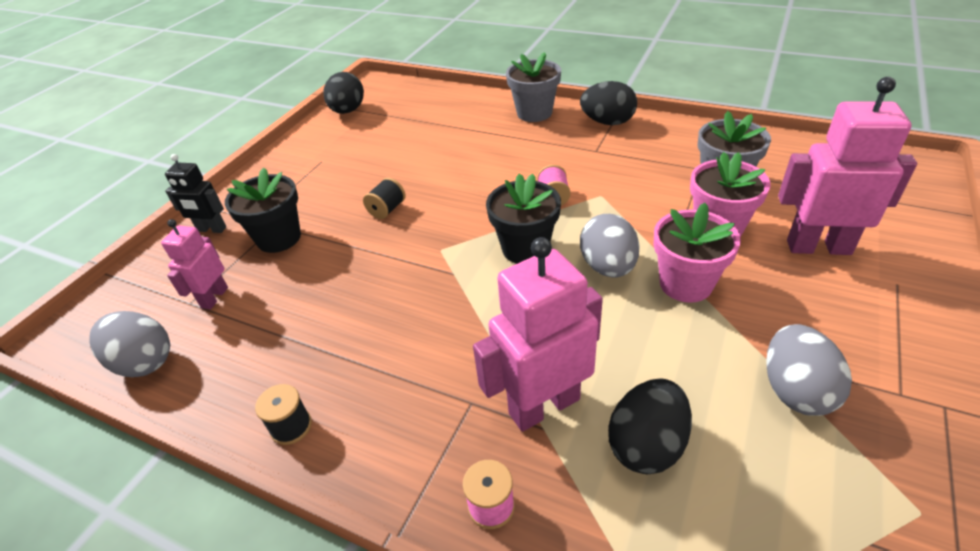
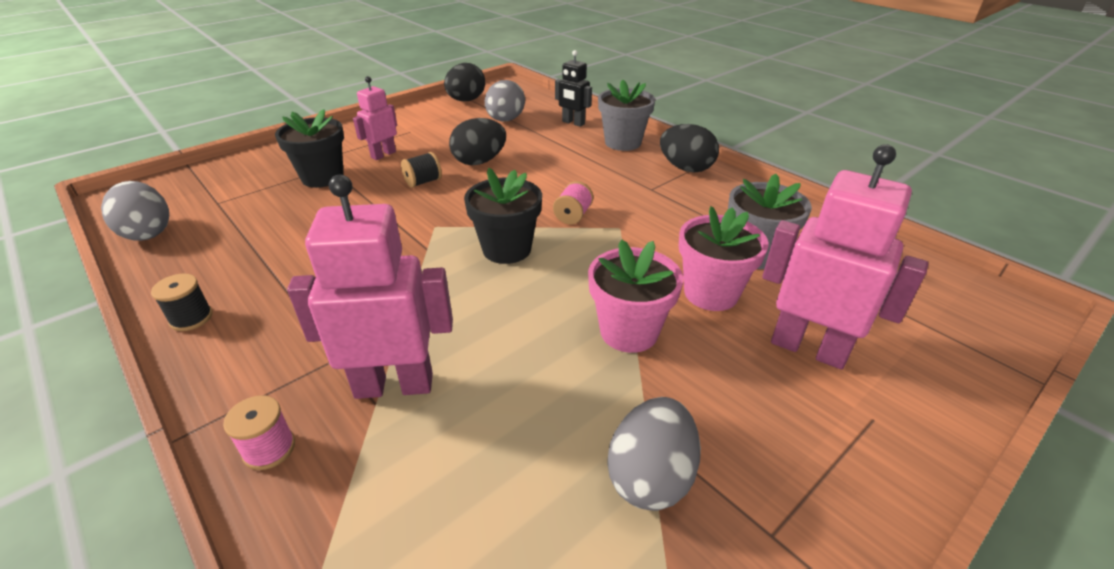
camera: 20 degrees right, 5 degrees down
(211, 229) = (283, 156): black robot -> black robot (573, 123)
(214, 297) = (236, 204): pink robot -> pink robot (383, 154)
(608, 267) = (567, 290): grey egg -> grey egg (505, 120)
(646, 445) = (451, 460): black egg -> black egg (479, 161)

